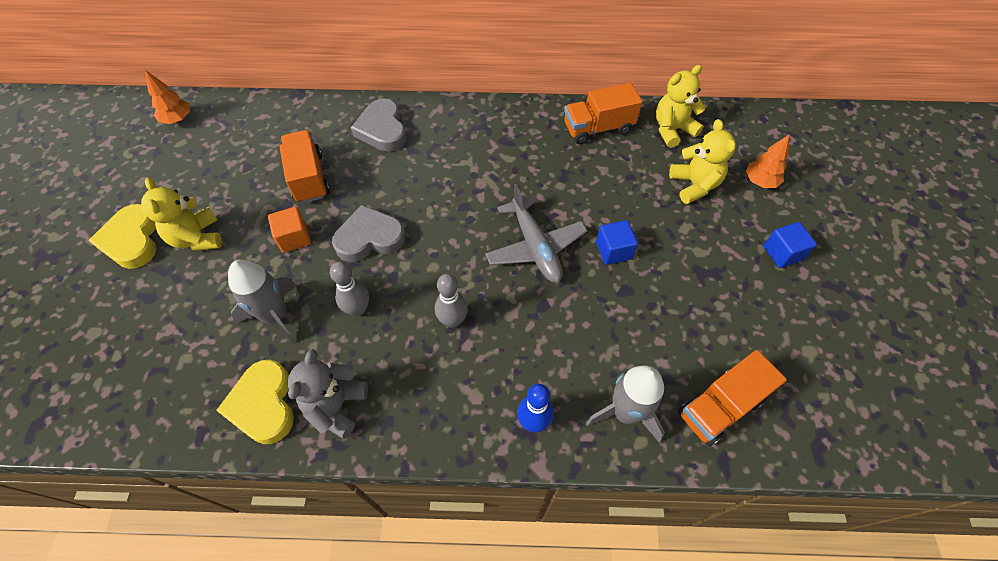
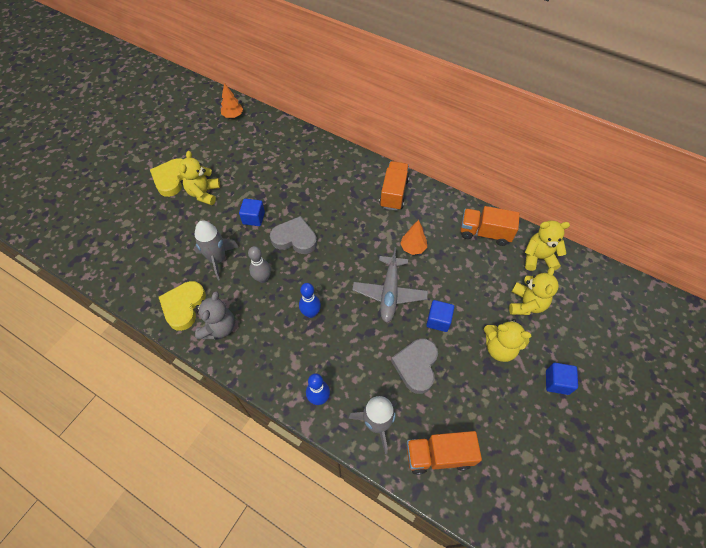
camera: 30 degrees right, 0 degrees up
(294, 238) = (253, 218): orange cube -> blue cube
(309, 178) = (283, 184): orange truck -> orange truck (393, 193)
(336, 406) = (219, 328): grey teddy bear -> grey teddy bear turned 150 degrees clockwise
(382, 129) = (344, 172): grey heart -> grey heart (416, 366)
(453, 320) = (311, 313): grey bowling pin -> blue bowling pin
(700, 247) = (499, 348): none -> yellow teddy bear
(760, 181) = (578, 325): orange tree -> orange tree (413, 248)

